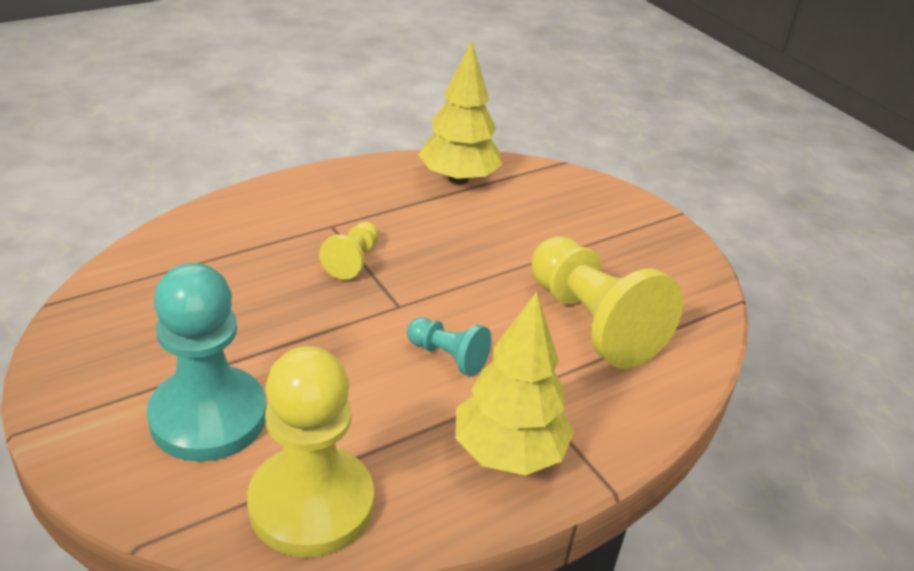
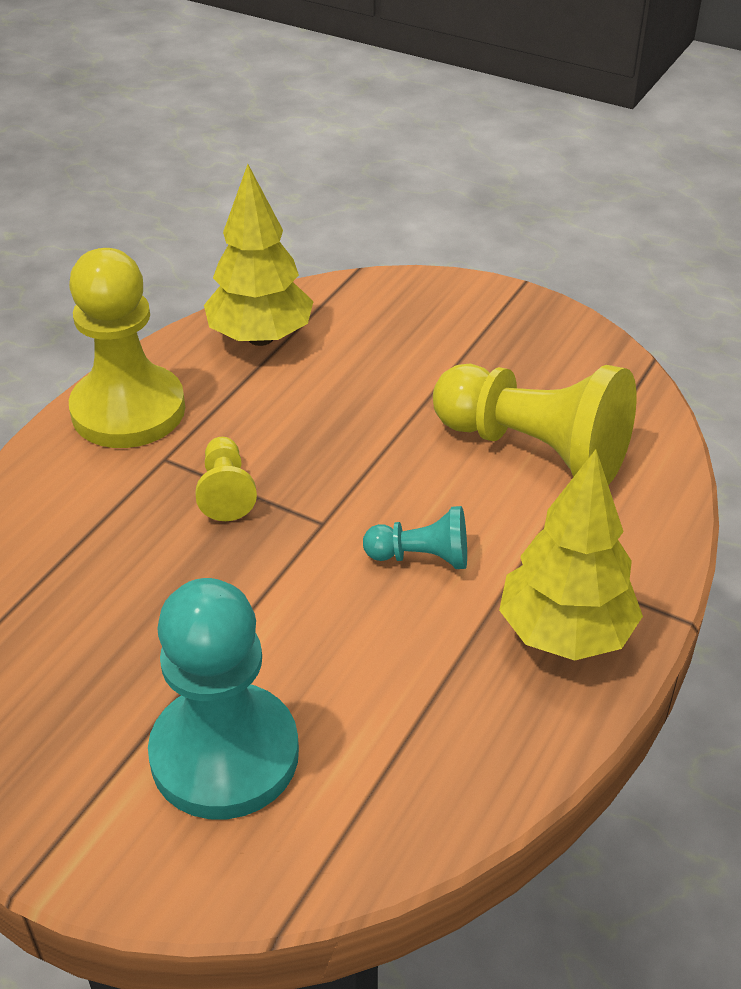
camera: 25 degrees left, 5 degrees up
(311, 504) = (418, 791): yellow pawn -> yellow pawn (128, 410)

